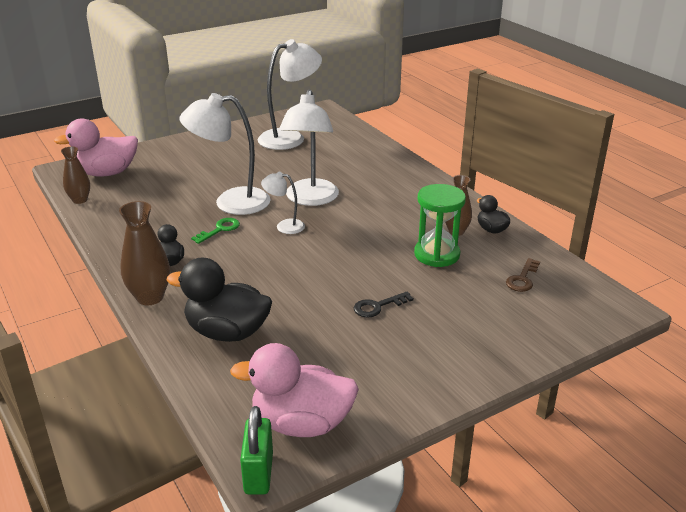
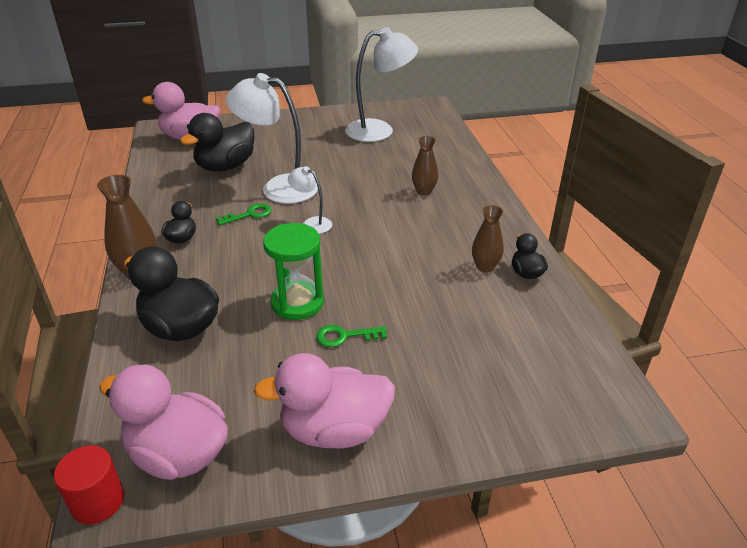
camera: 20 degrees right, 5 degrees up
(80, 200) = (150, 160): brown vase -> brown vase (424, 191)
(163, 193) = (225, 166): none -> black duck
(258, 473) = (98, 501): green padlock -> red cylinder
(310, 199) = (356, 199): white lamp -> none
(378, 306) = (345, 336): black key -> green key
(417, 374) = (334, 430): none -> pink duck
(437, 254) = (446, 290): green hourglass -> green hourglass (297, 303)
(522, 279) = (526, 342): brown key -> none

